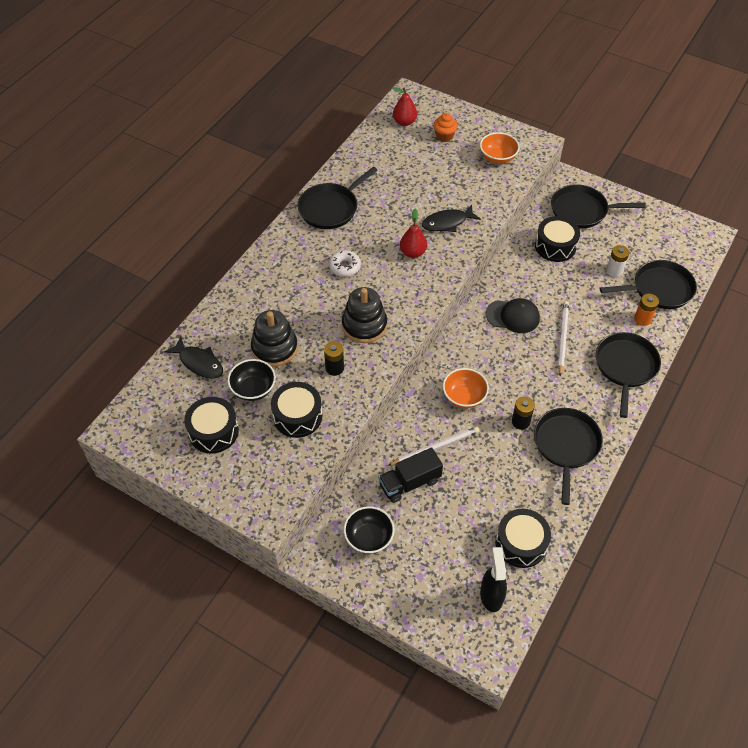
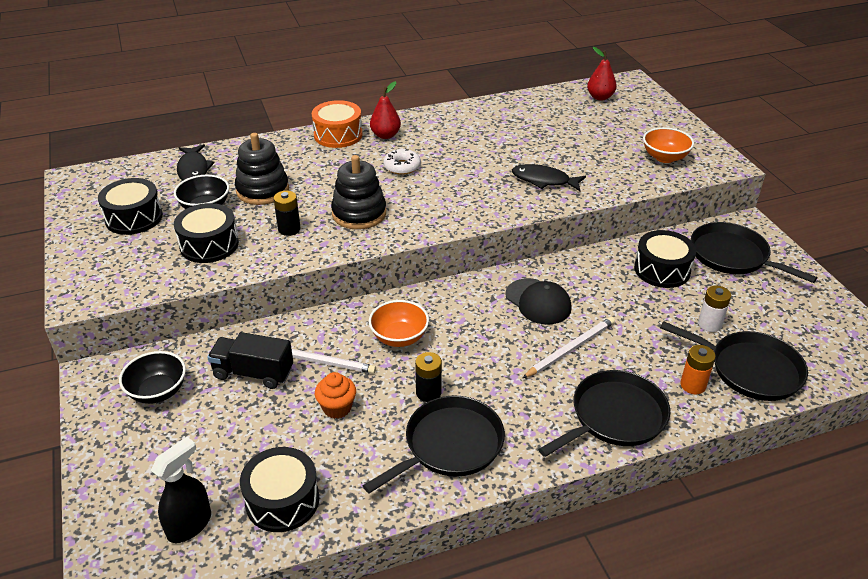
camera: 40 degrees right, 15 degrees down
(265, 265) = (338, 135): none -> orange drum
(330, 208) = (447, 124): black pan -> none
(413, 252) = (479, 186): red pear -> red pear (385, 135)
(444, 136) = (627, 121): orange cupcake -> orange cupcake (337, 408)

